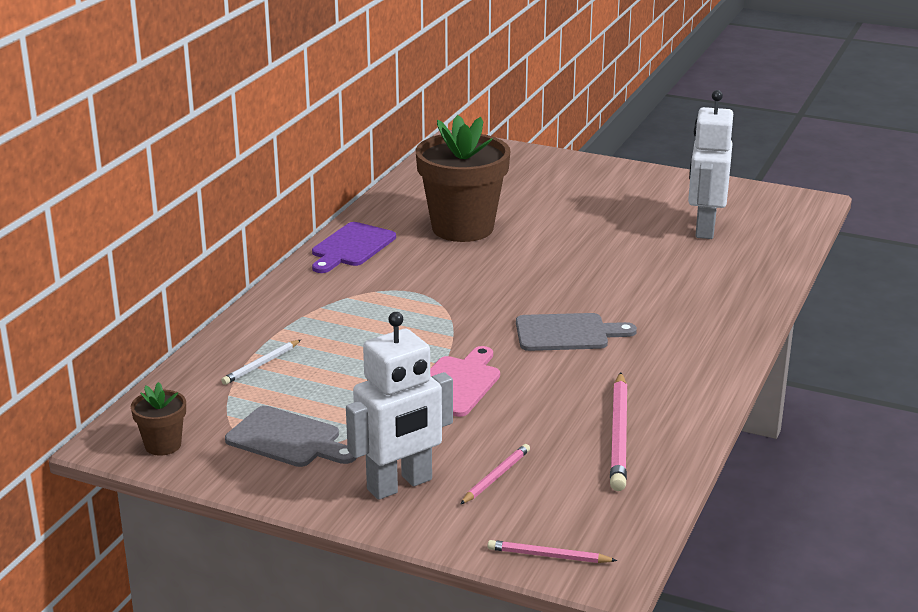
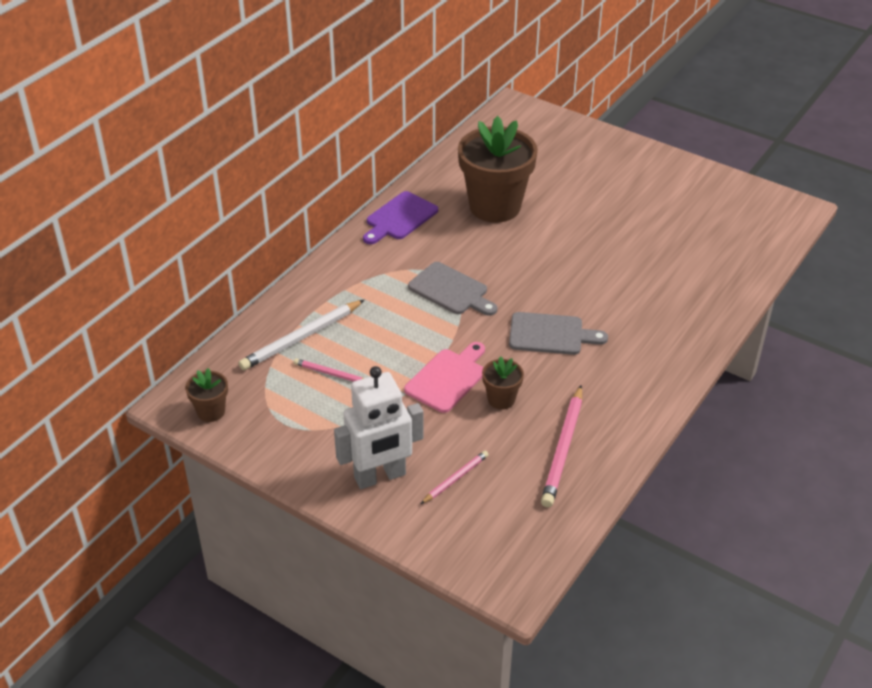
camera: 10 degrees right, 15 degrees up
(261, 364) = (301, 338): white pencil -> white pencil, size x1.80
(288, 439) = (305, 418): grey cutting board -> grey cutting board (451, 290)
(528, 397) = (501, 399): none -> brown flower pot
(548, 556) = (475, 563): pink pencil -> pink pencil (331, 374)
(704, 228) = (698, 230): white robot -> none

